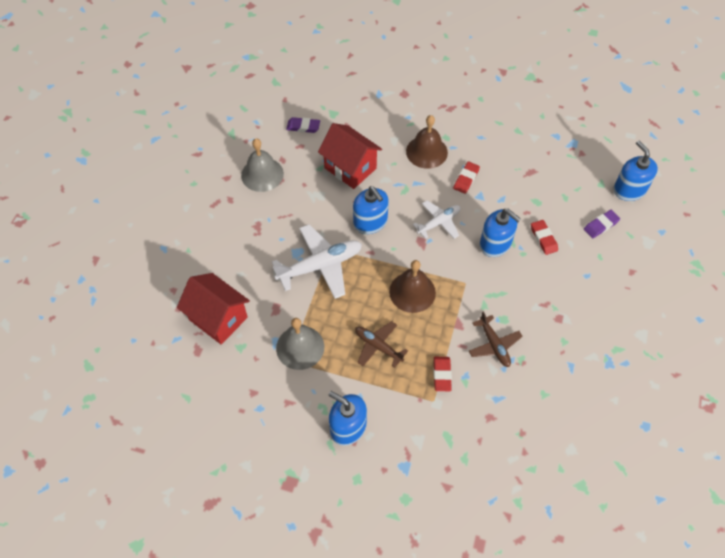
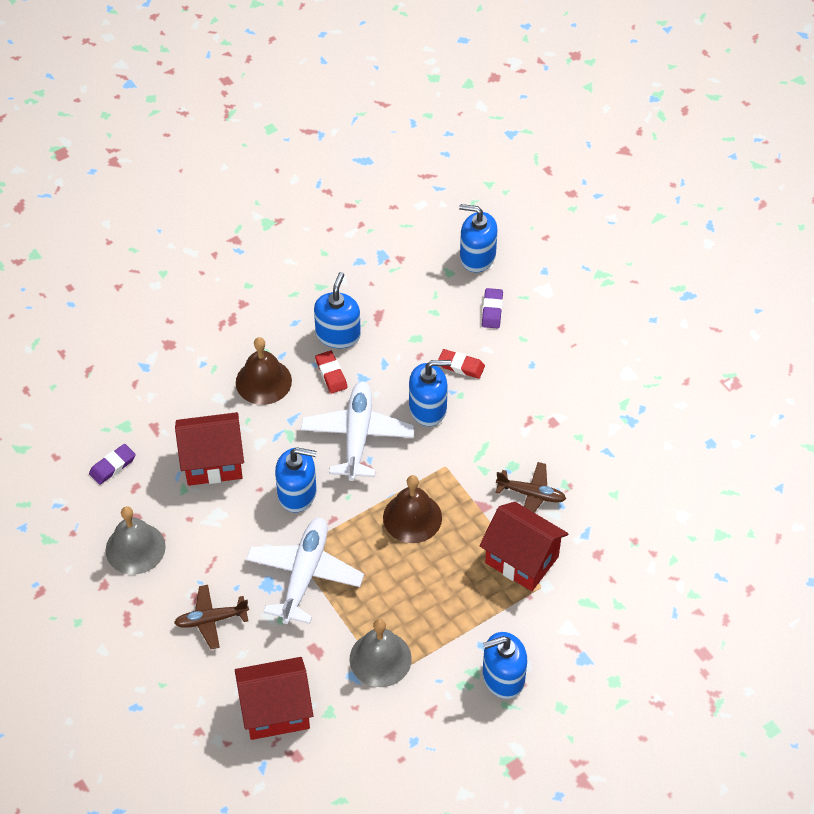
camera: 50 degrees left, 5 degrees down
(378, 346) = (443, 590): brown plane -> brown plane (211, 620)
(439, 222) = (357, 436): white plane -> white plane, size x1.67
(442, 375) = (521, 560): red eraser -> red house
(496, 162) = (338, 334): none -> blue soap dispenser

